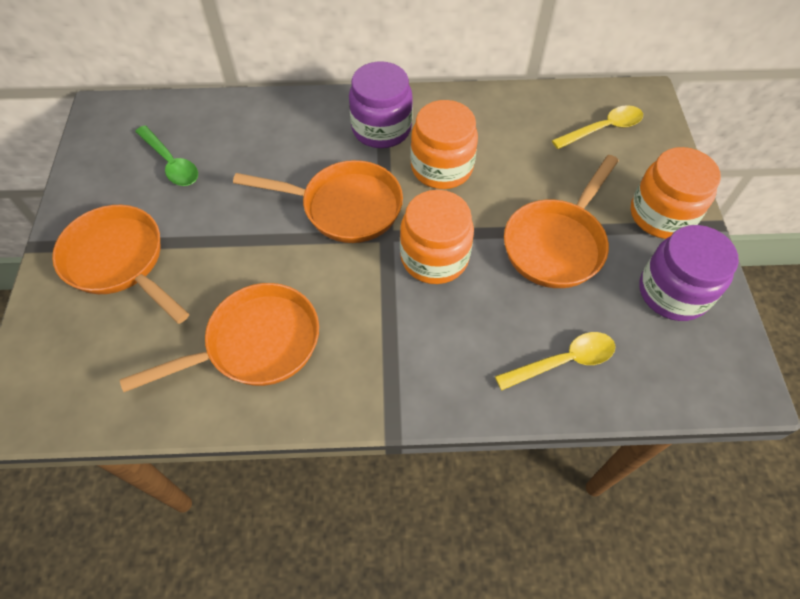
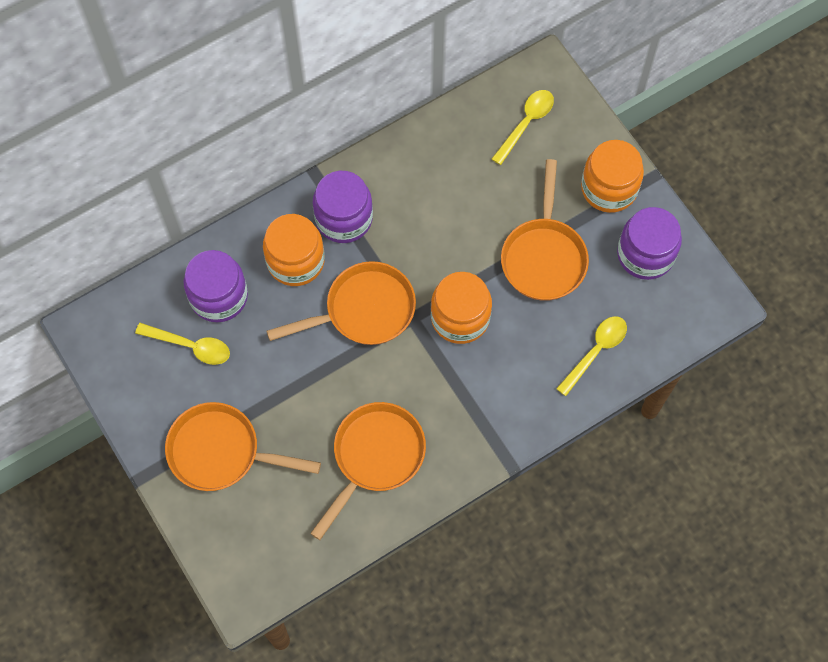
camera: 30 degrees left, 10 degrees up
(171, 163) = (190, 346): green spoon -> yellow spoon
(227, 138) = (219, 296): none -> purple jar
(441, 167) = (417, 232): orange jar -> orange jar (295, 261)

